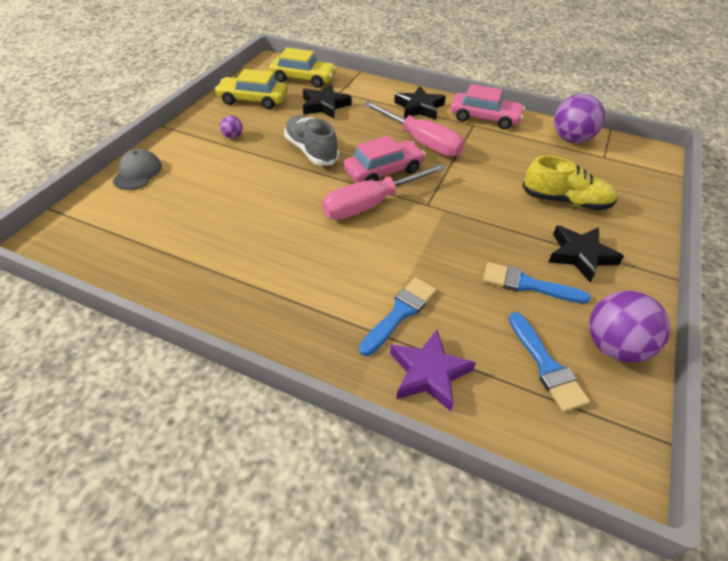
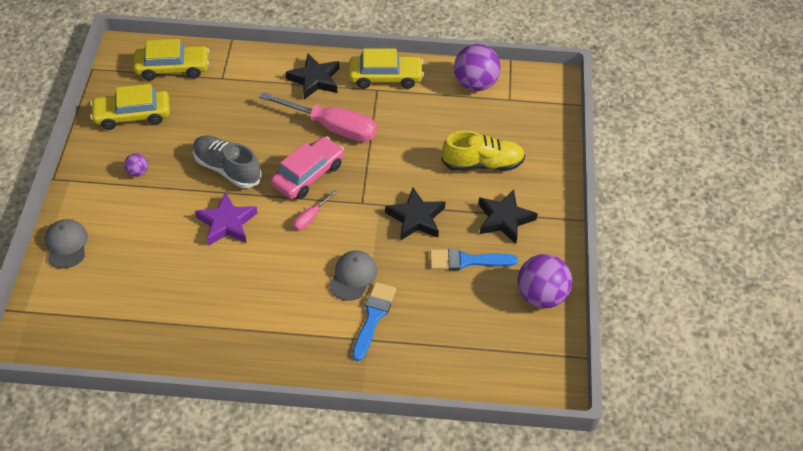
camera: 20 degrees left, 5 degrees up
(325, 105) = (214, 103): black star -> black star (416, 218)
(371, 204) = (311, 217): pink screwdriver -> pink screwdriver, size x0.46
(393, 266) = (353, 276): none -> grey cap
(429, 373) = (411, 359): purple star -> purple star (227, 223)
(484, 118) = (385, 77): pink car -> yellow car
(546, 366) = (495, 327): blue brush -> none

